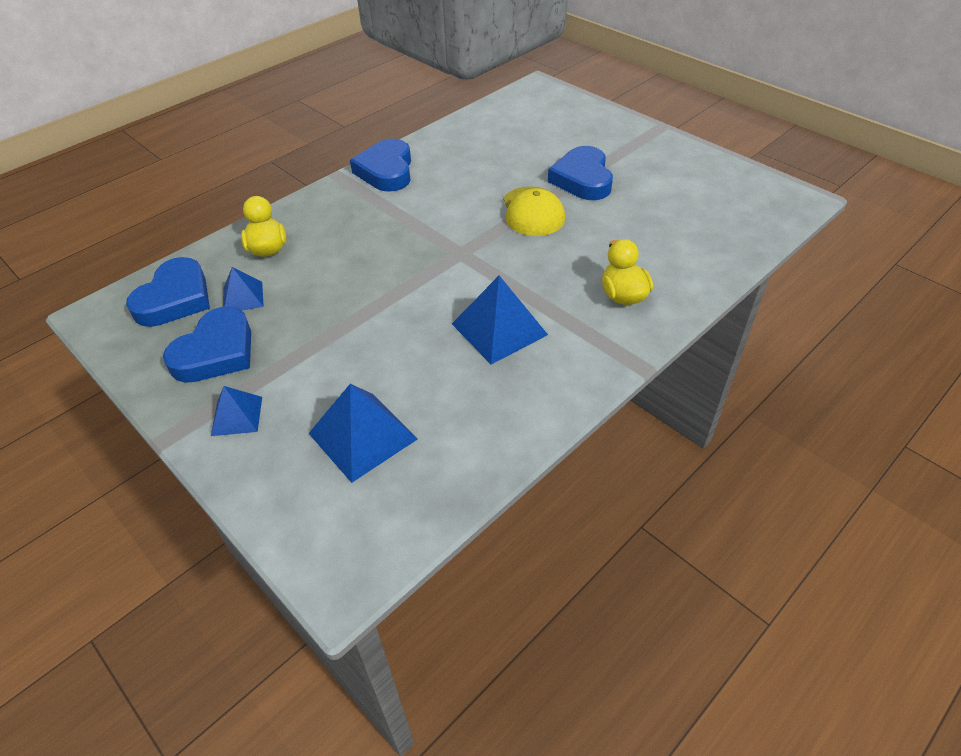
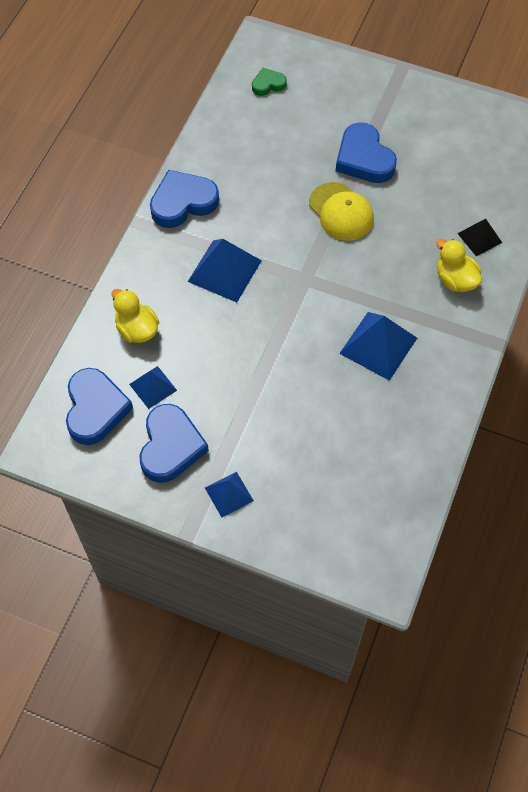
camera: 25 degrees left, 15 degrees up
(363, 436) = (332, 475): blue pyramid -> blue pyramid (225, 271)
(386, 171) = (183, 202): blue heart -> blue heart turned 90 degrees clockwise
(524, 113) = (268, 84): none -> green heart
(672, 267) = (479, 237): none -> black pyramid

